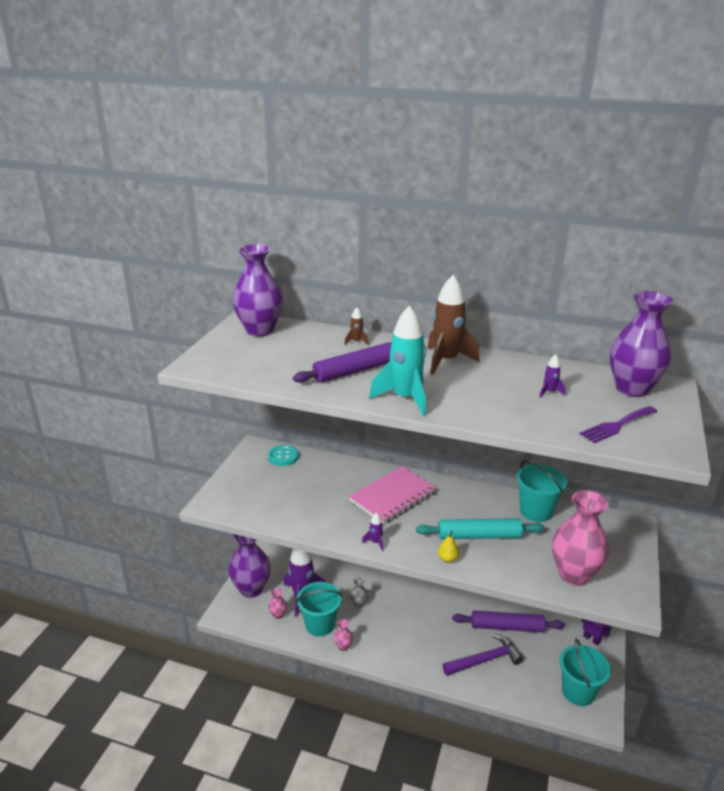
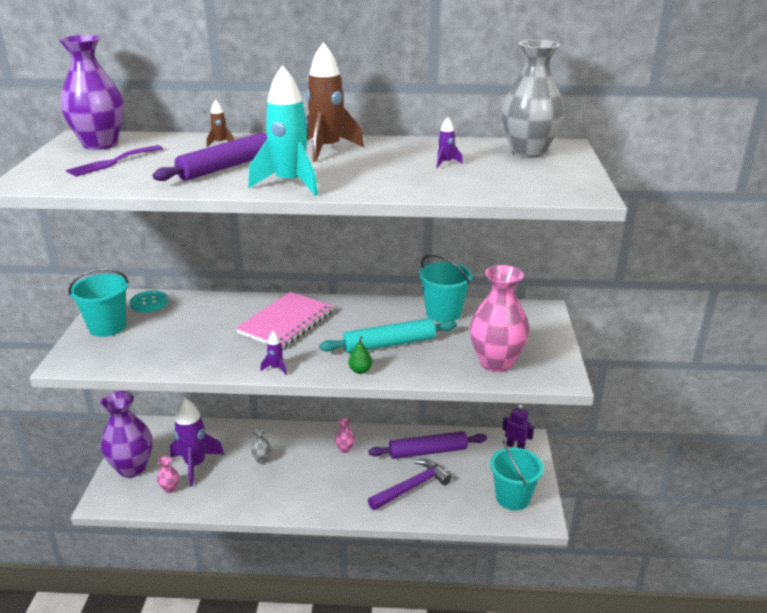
camera: 15 degrees left, 0 degrees up
(320, 624) = (221, 489): turquoise bucket -> turquoise bucket (107, 327)
(343, 646) = (253, 505): pink vase -> pink vase (345, 449)
(447, 559) = (360, 370): yellow pear -> green pear
(616, 425) = (522, 181): purple fork -> purple fork (112, 162)
(632, 389) = (528, 152): purple vase -> grey vase

